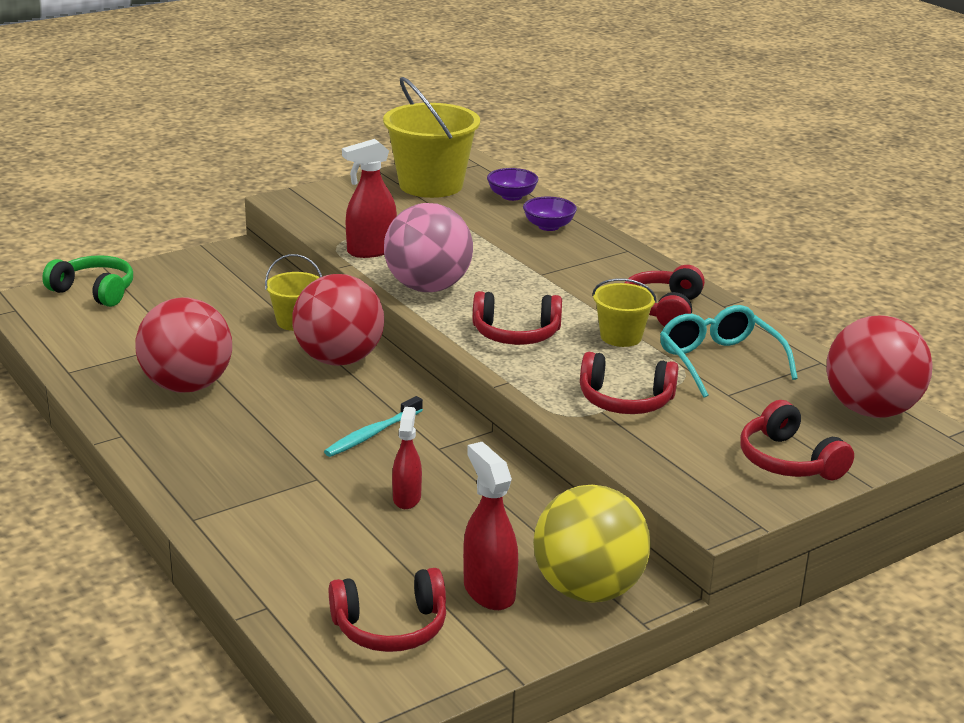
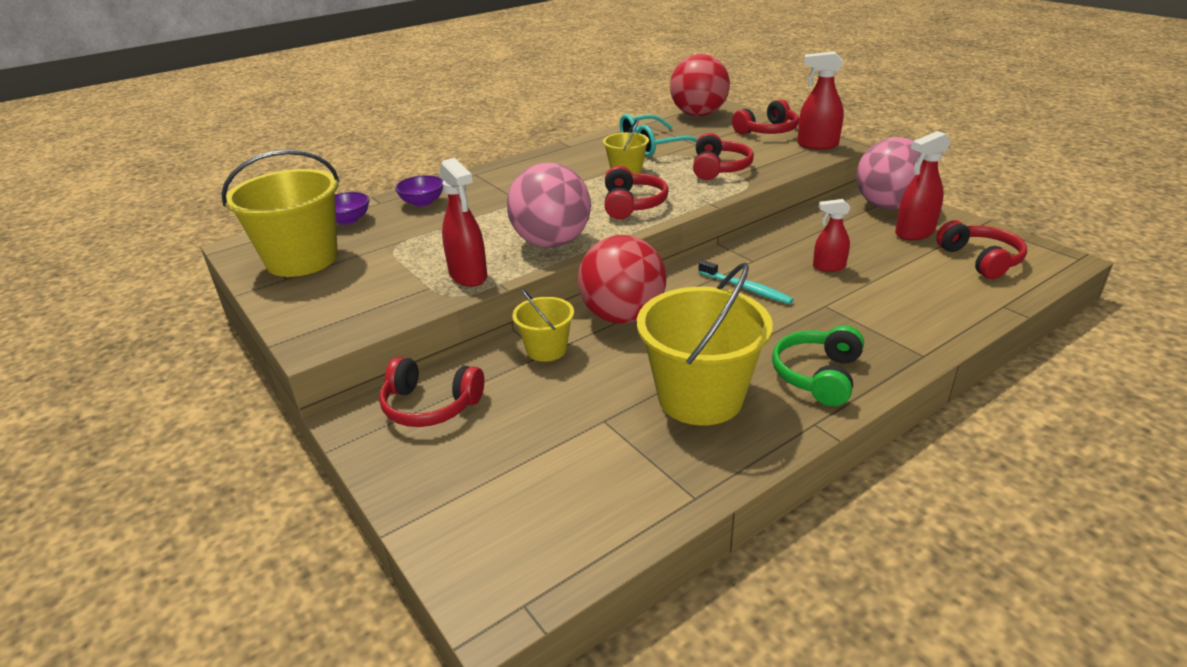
camera: 90 degrees left, 5 degrees up
(94, 291) = (465, 526): green headphones -> green headphones (818, 375)
(187, 386) = (700, 397): red ball -> yellow bucket
(588, 590) = (887, 206): yellow ball -> pink ball
(663, 309) = (578, 161): red headphones -> red headphones (430, 406)
(718, 495) = (817, 145): none -> red spray bottle

